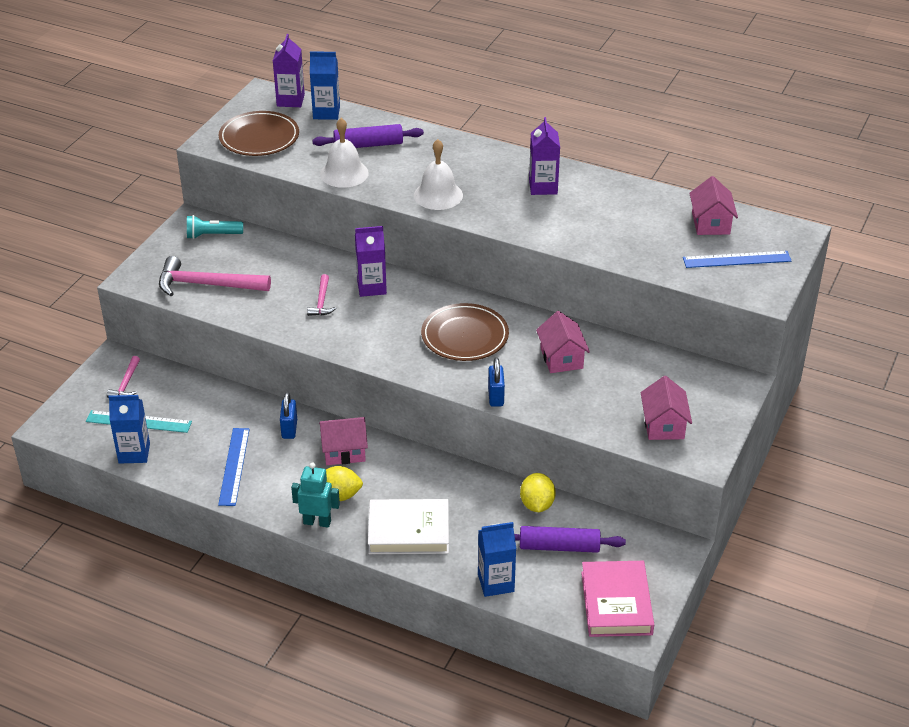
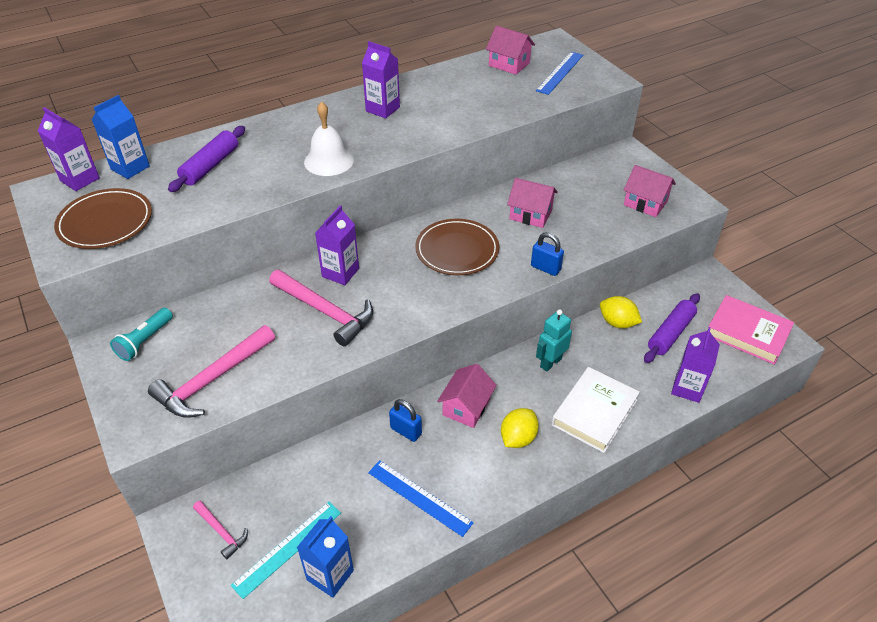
camera: 55 degrees left, 5 degrees up
(317, 522) = (539, 470): turquoise robot -> turquoise robot (550, 362)
(321, 301) = (325, 312): pink hammer -> pink hammer, size x1.92
(344, 173) = (231, 196): white bell -> none
(496, 583) = (687, 388): blue carton -> purple carton

